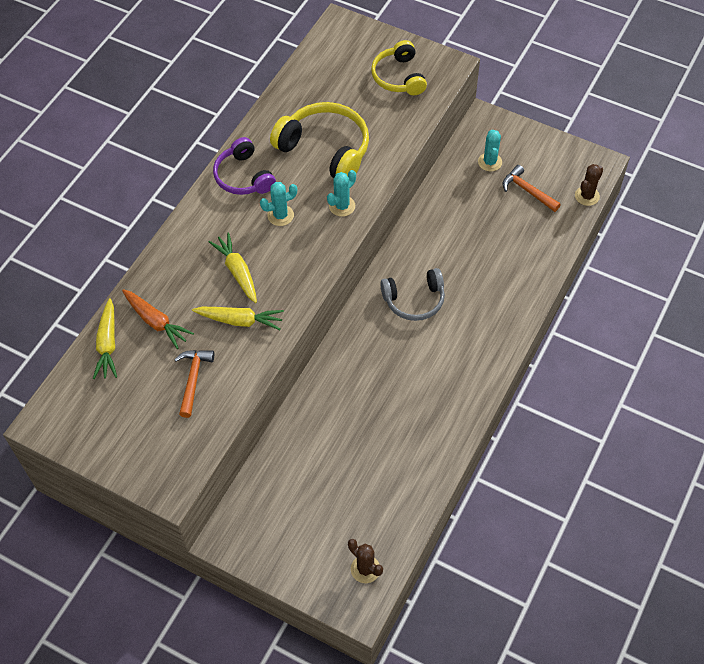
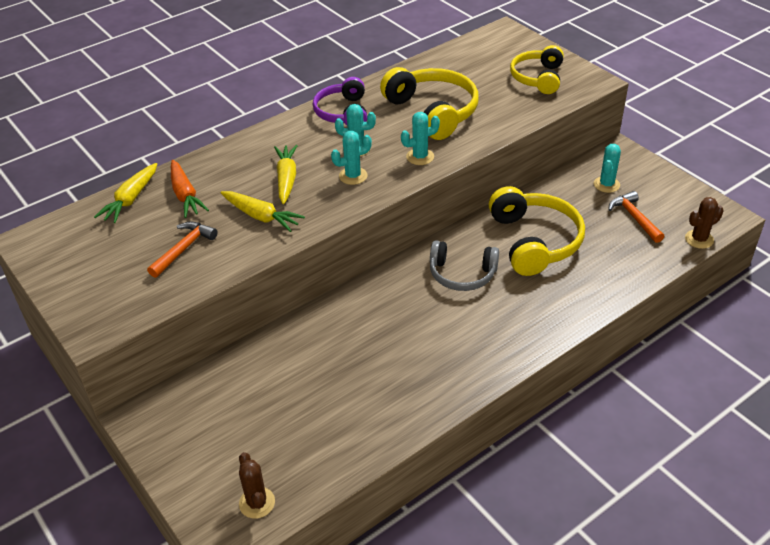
camera: 25 degrees right, 15 degrees down
(295, 248) = (353, 176): none -> turquoise cactus
(457, 245) = (534, 241): none -> yellow headphones

